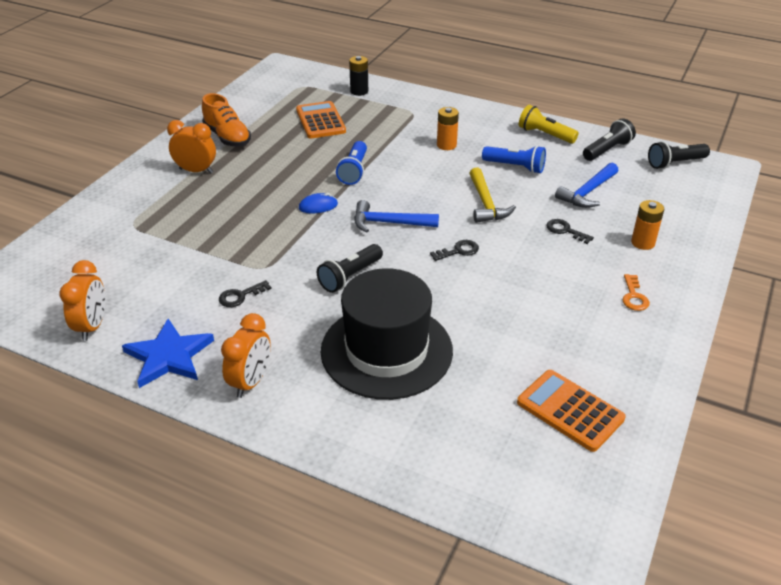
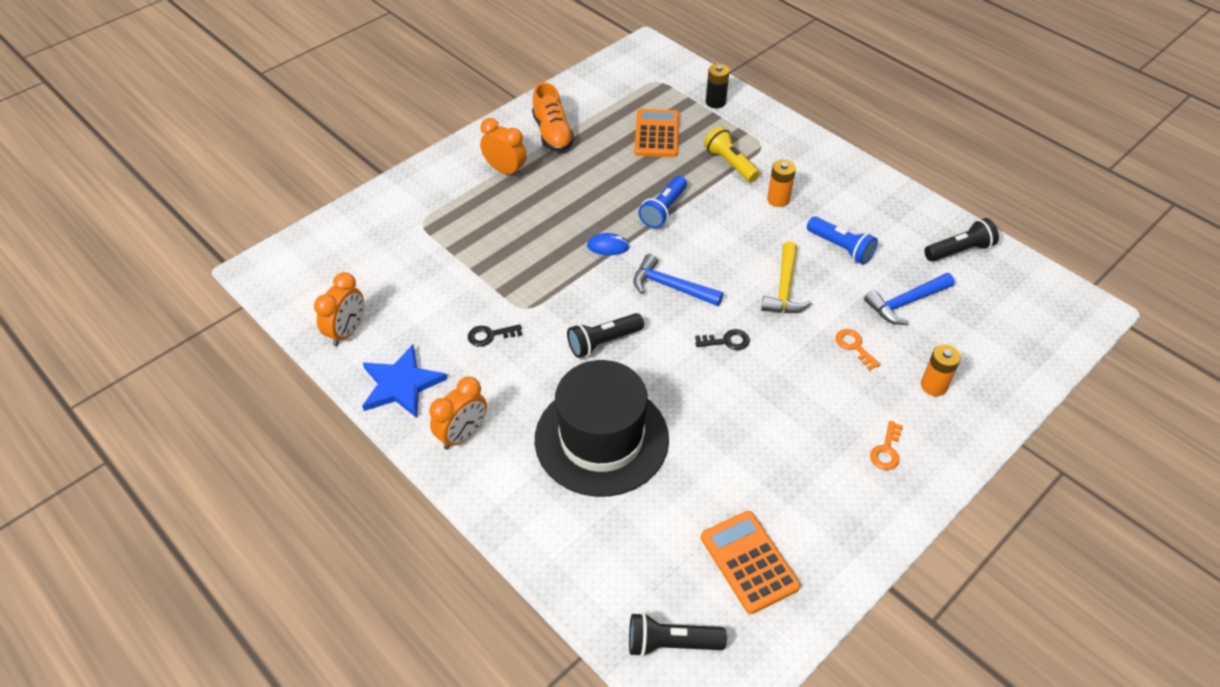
camera: 20 degrees right, 10 degrees up
(545, 135) = (897, 211): yellow flashlight -> yellow flashlight (730, 163)
(565, 231) = (854, 346): black key -> orange key
(675, 163) = (1031, 289): black flashlight -> black flashlight (671, 643)

